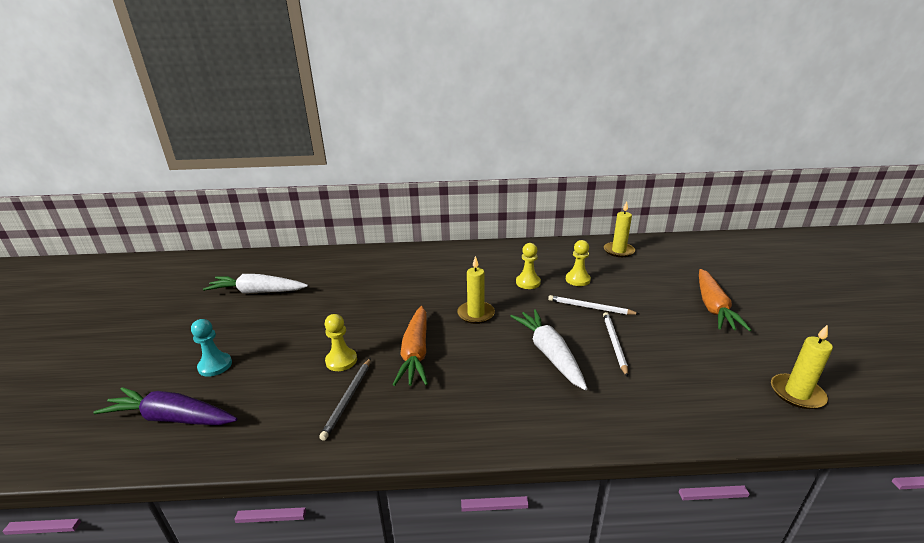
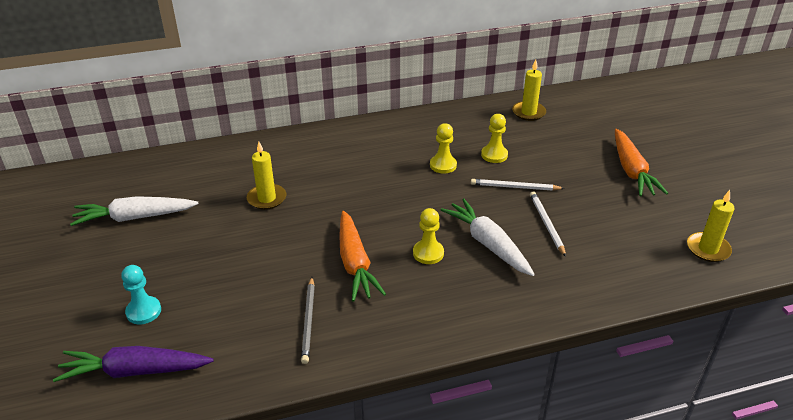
camera: 15 degrees left, 10 degrees up
(341, 361) = (281, 284): yellow pawn -> yellow pawn (428, 253)
(476, 314) = (400, 211): yellow candle -> yellow candle (267, 198)

